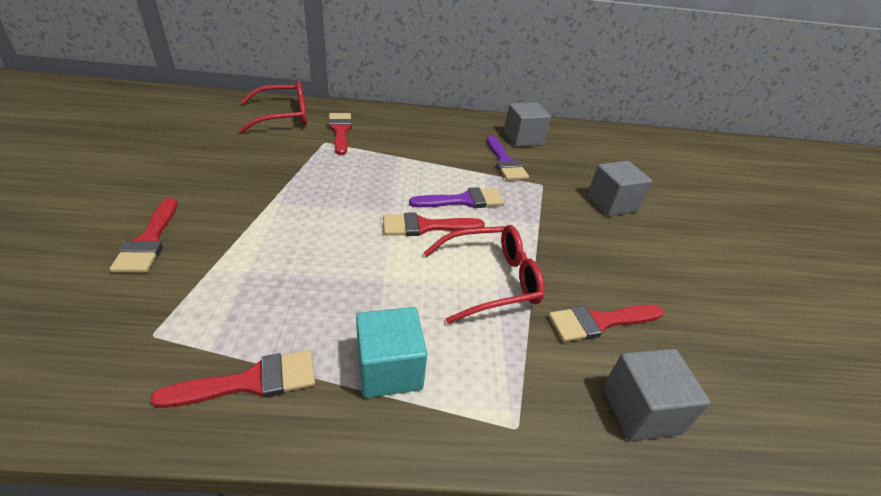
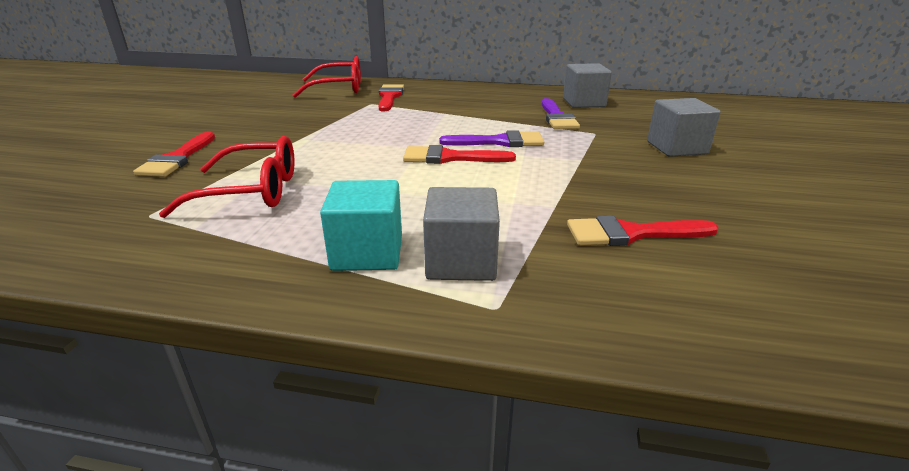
camera: 15 degrees right, 10 degrees down
(250, 382) = (221, 251): red brush -> none
(491, 280) = (509, 197): red glasses -> red glasses (251, 191)
(640, 410) = (664, 307): grey cube -> grey cube (461, 261)

